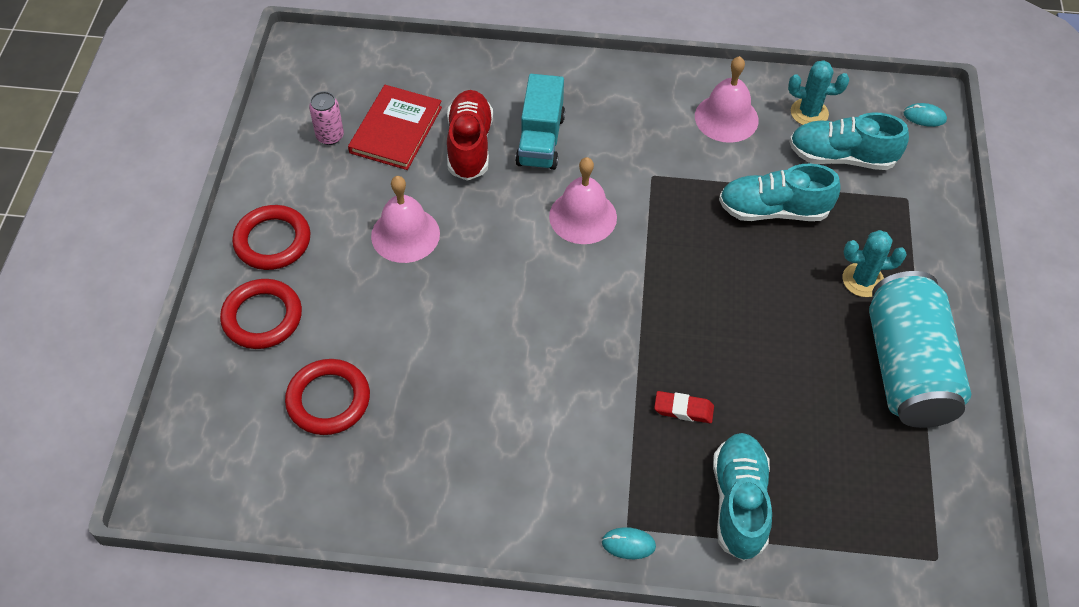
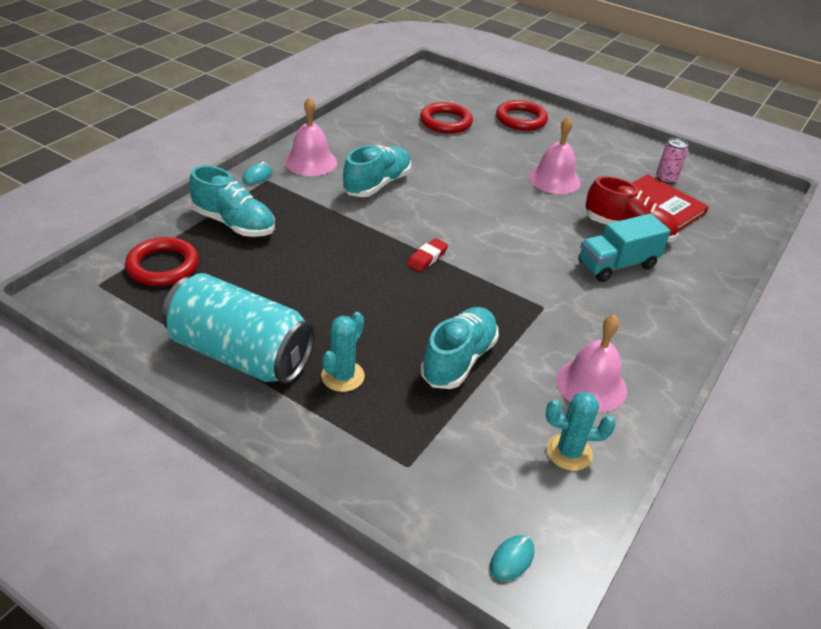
camera: 115 degrees right, 15 degrees down
(272, 241) = (579, 136): red ring -> red ring (163, 266)
(540, 140) = (617, 265): turquoise truck -> turquoise truck turned 60 degrees counterclockwise
(583, 216) = (522, 255): pink bell -> pink bell (310, 162)
(683, 409) = (320, 231): red eraser -> red eraser (427, 258)
(809, 113) = (569, 452): turquoise cactus -> turquoise cactus turned 60 degrees clockwise
(841, 157) = (493, 444): turquoise shoe -> turquoise shoe (377, 184)

